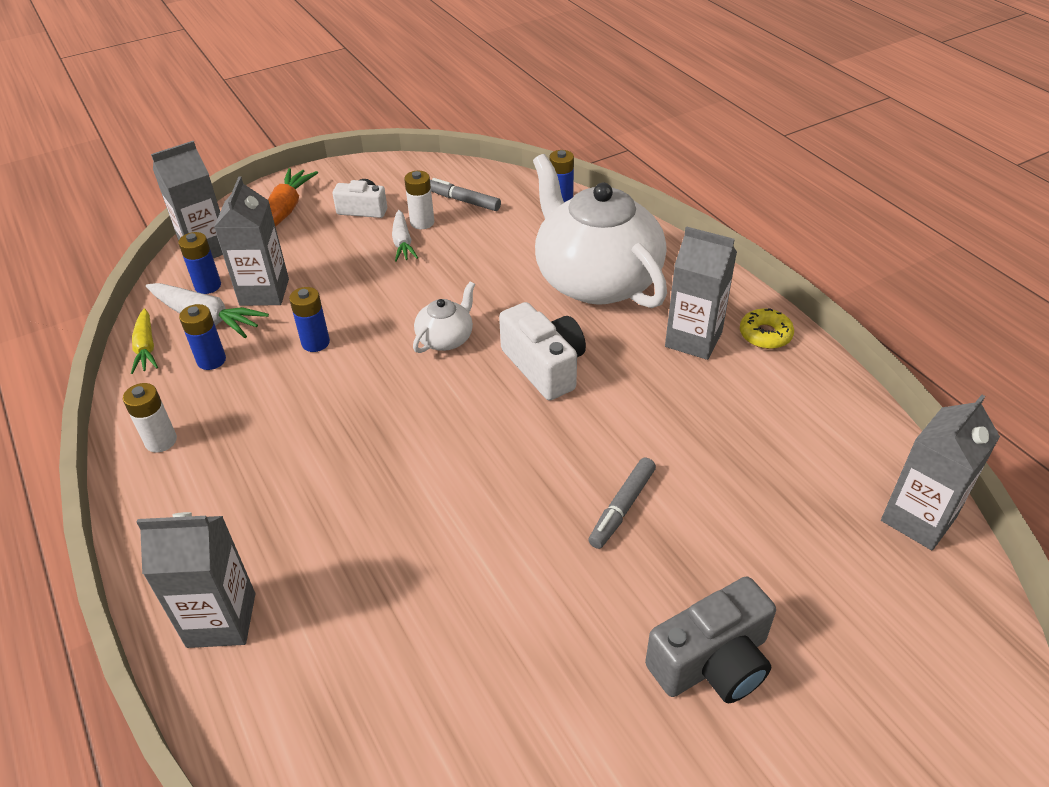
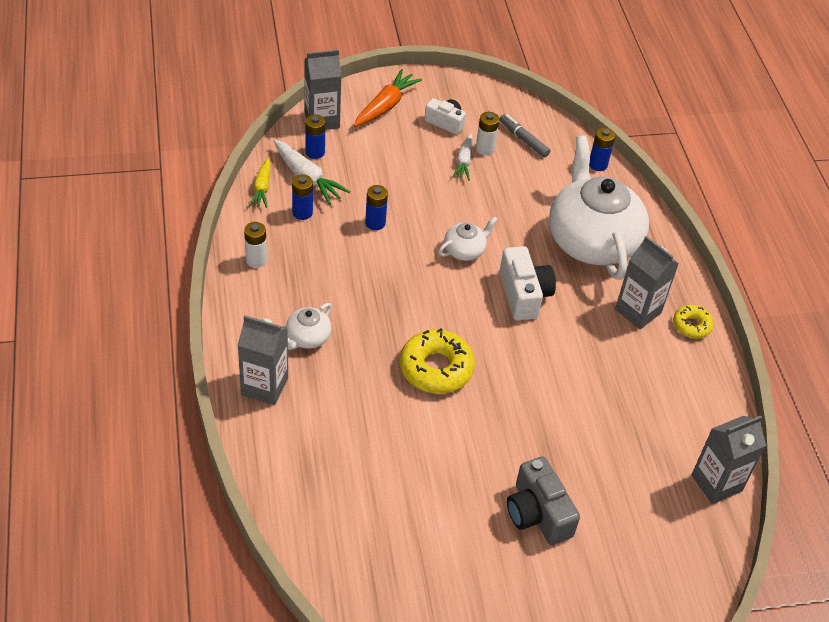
camera: 15 degrees right, 5 degrees up
(264, 292) = (352, 170): grey carton -> none
(268, 522) = (307, 337): none -> white teapot
(470, 500) = (436, 368): none -> yellow donut
(622, 508) = (529, 407): grey marker -> none
(712, 662) = (538, 513): grey camera -> grey camera turned 75 degrees clockwise

